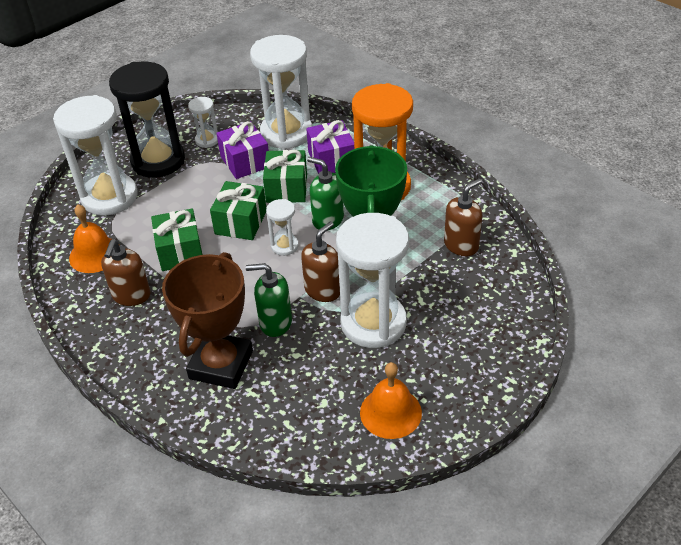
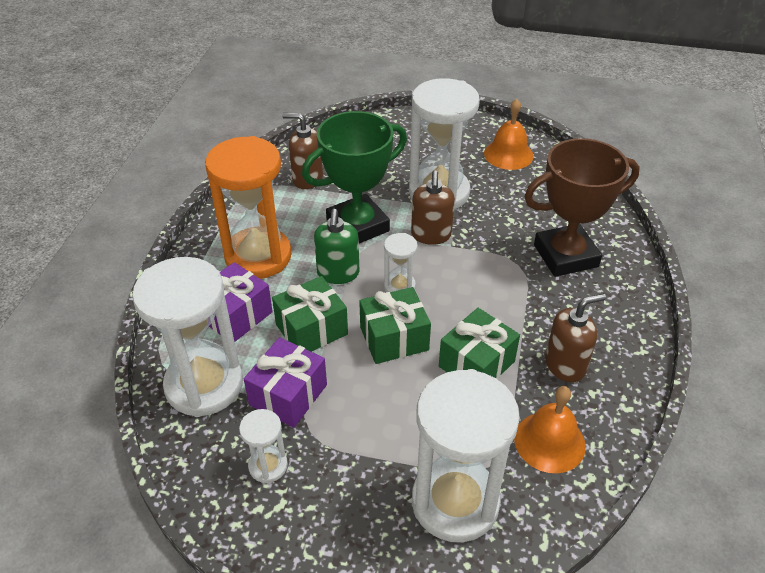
camera: 125 degrees left, 0 degrees up
(158, 161) = (347, 496): black hourglass -> none
(275, 322) = (493, 246): green soap dispenser -> none
(323, 290) = (431, 235): brown soap dispenser -> brown soap dispenser turned 90 degrees counterclockwise

